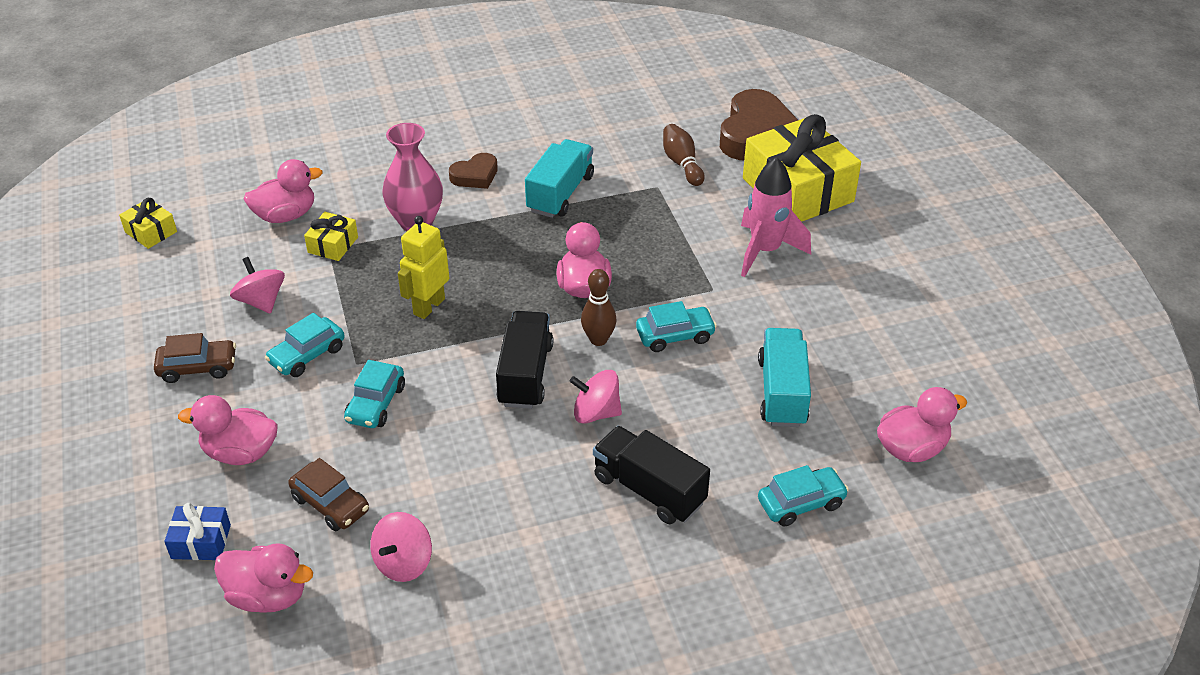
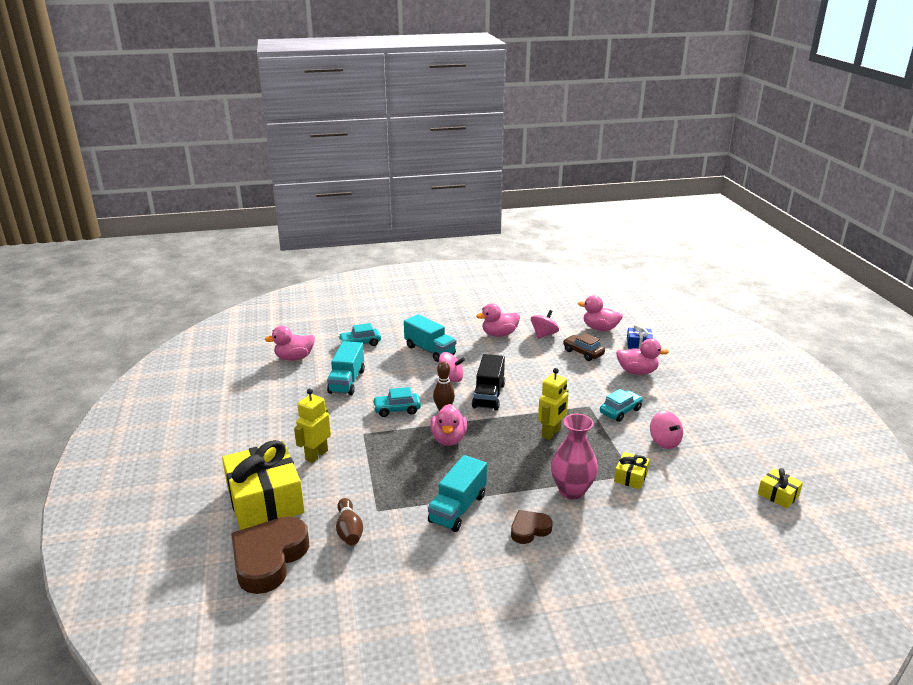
camera: 175 degrees left, 15 degrees down
(198, 367) = (683, 408): brown car -> none
(286, 215) = (678, 502): pink duck -> pink duck (499, 334)
(376, 404) = (572, 387): turquoise car -> none
(649, 490) = (430, 350): black truck -> turquoise truck
(765, 251) = (316, 455): pink rocket -> yellow robot

